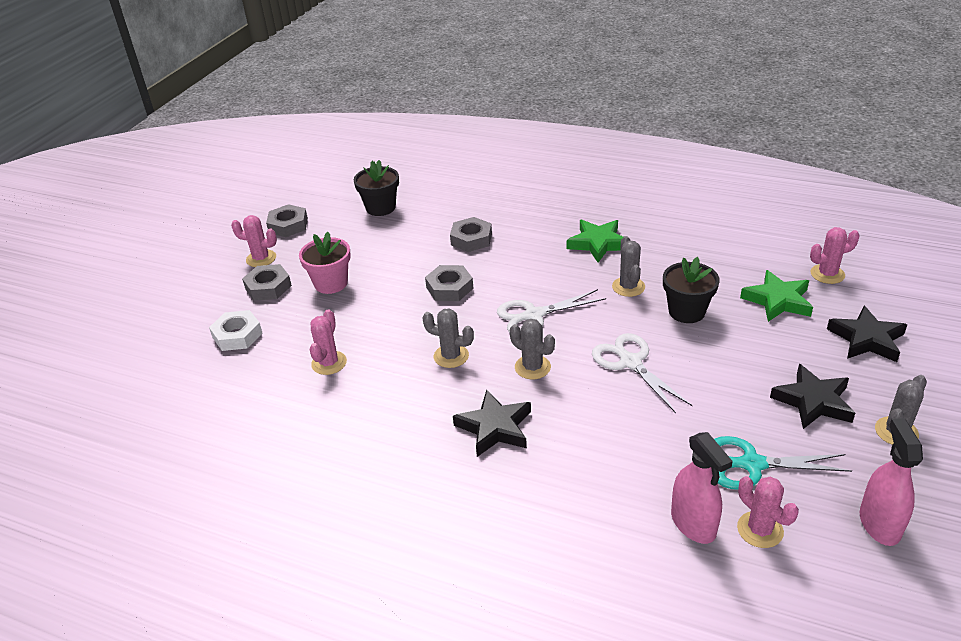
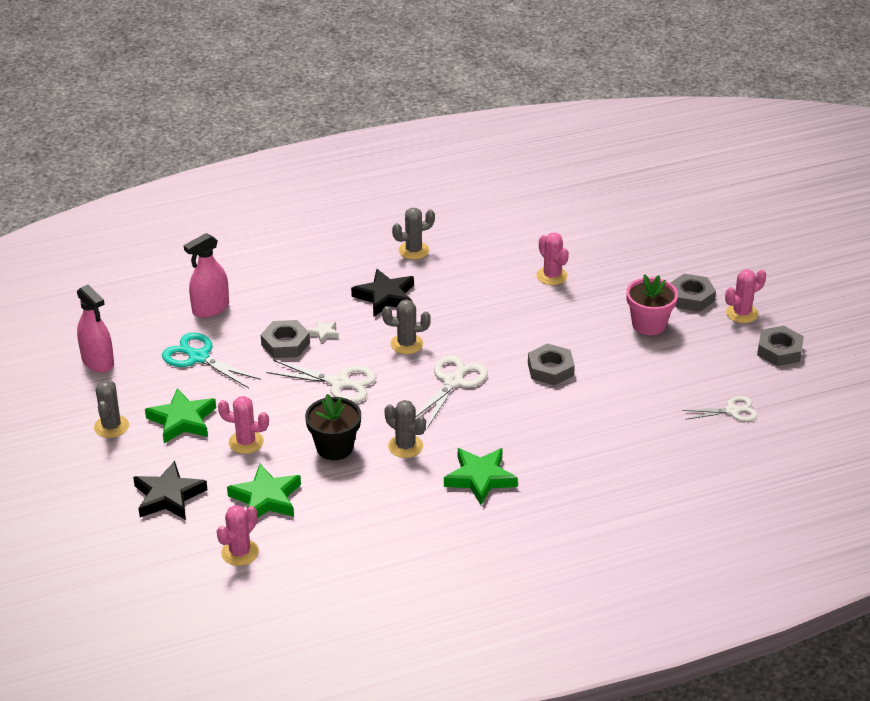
camera: 135 degrees right, 0 degrees up
(237, 335) = (647, 259): white nut -> none
(380, 208) = (732, 411): black flower pot -> white scissors
(451, 356) = (474, 322): grey cactus -> grey cactus (413, 250)
(471, 239) = (599, 422): grey nut -> grey nut (285, 344)
(596, 421) = (324, 333): none -> white star
(693, 524) = (210, 309): pink spray bottle -> pink spray bottle turned 60 degrees counterclockwise
(751, 464) = (198, 357): turquoise scissors -> turquoise scissors turned 105 degrees counterclockwise
(760, 530) = (169, 324): pink cactus -> pink cactus (246, 442)
(813, 401) = (182, 420): black star -> green star

